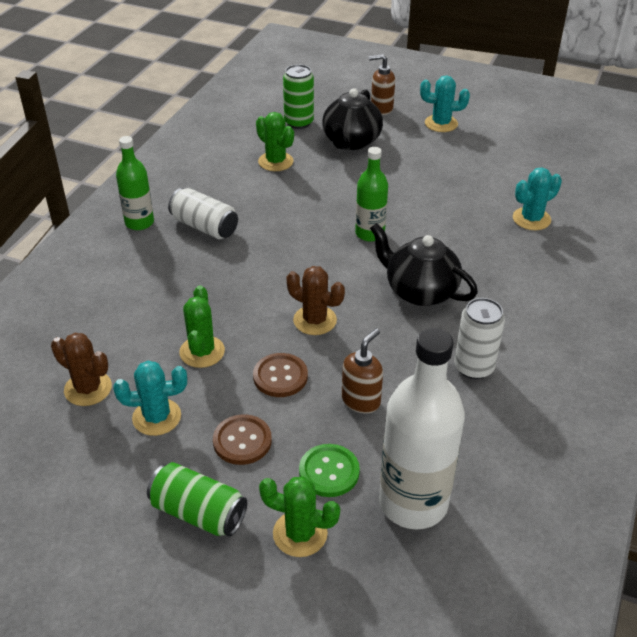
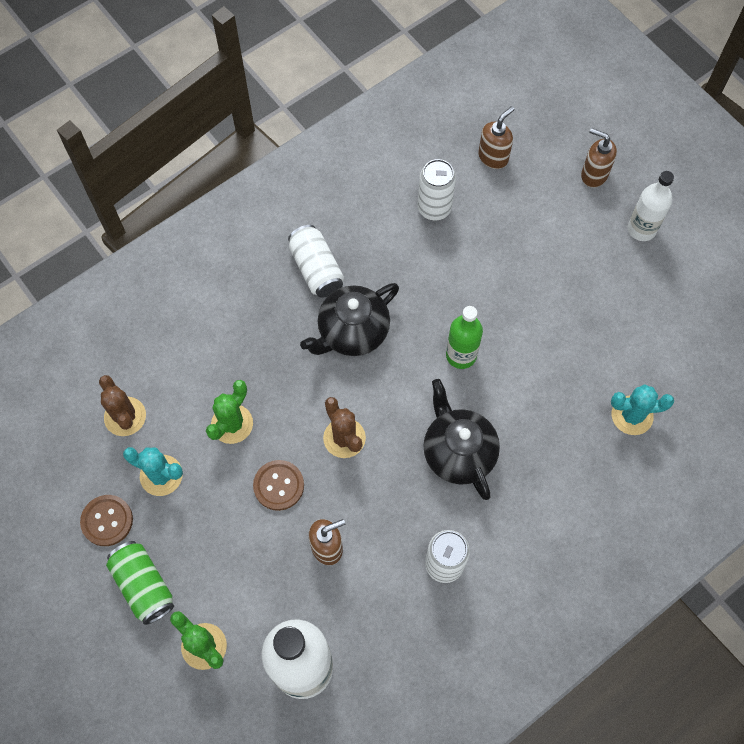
camera: 30 degrees right, 25 degrees up
(139, 222) = (262, 234): green bottle -> none
(242, 441) = (211, 536): brown button -> brown button (107, 521)
(275, 162) = (434, 208): green cactus -> white can
(298, 122) = (493, 157): green can -> brown soap dispenser
(329, 472) = (258, 603): green button -> none
(351, 142) = (528, 213): black teapot -> black teapot (352, 332)
(441, 123) = (641, 229): turquoise cactus -> white bottle

